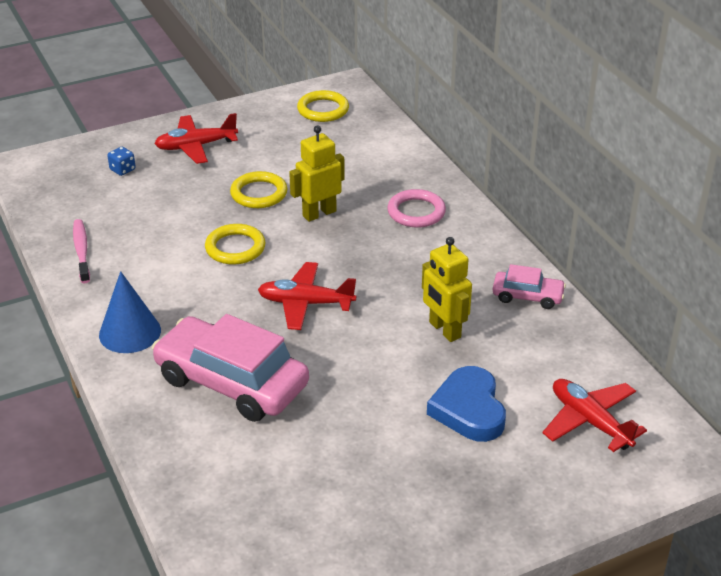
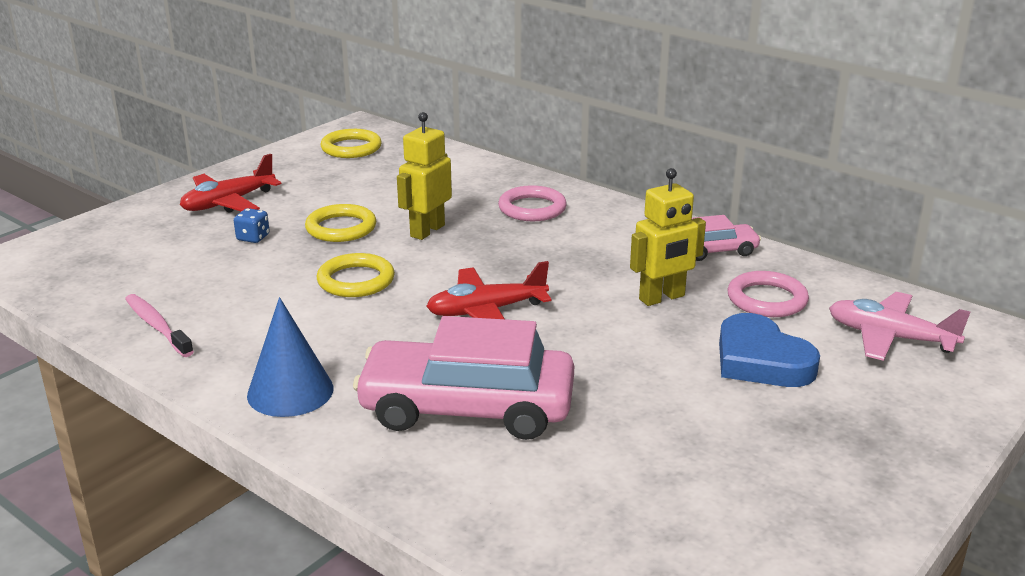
camera: 25 degrees left, 10 degrees down
(122, 170) = (151, 240): blue dice -> blue dice (253, 238)
(444, 330) = (662, 298): yellow robot -> yellow robot turned 60 degrees counterclockwise
(525, 356) = (767, 299): none -> pink ring
(590, 421) = (890, 337): red plane -> pink plane

